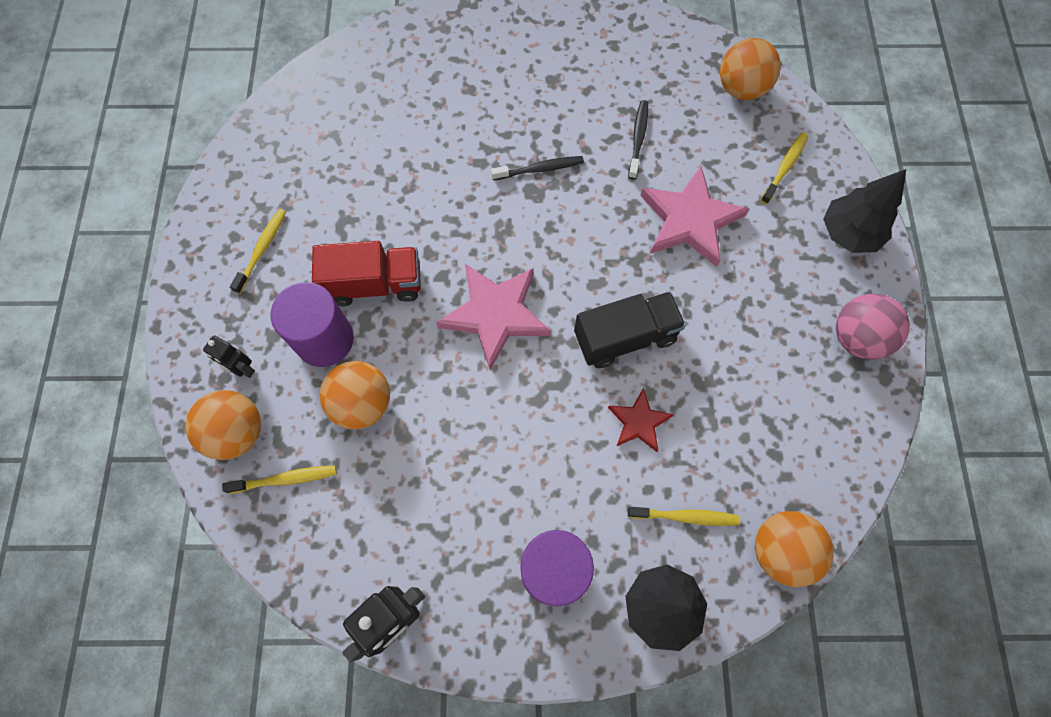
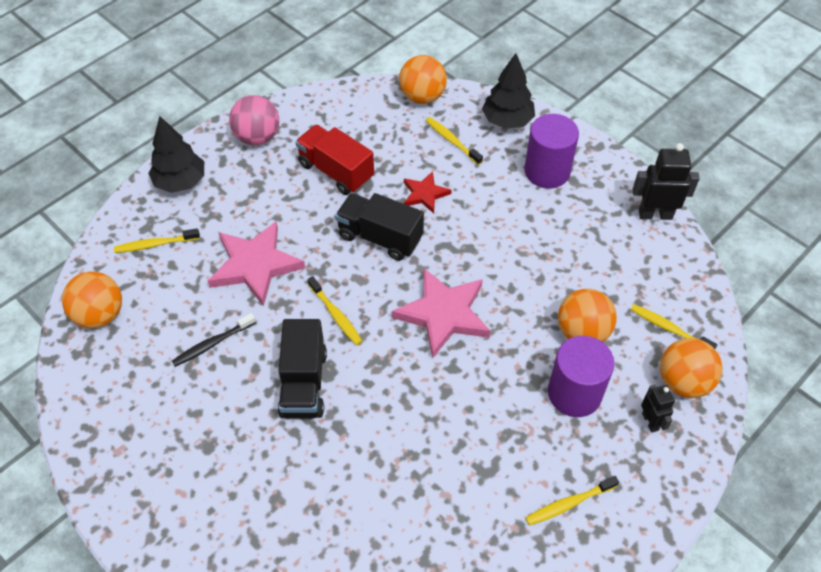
camera: 135 degrees left, 15 degrees down
(374, 284) = (505, 402): red truck -> red truck (336, 171)
(539, 169) = (303, 383): black toothbrush -> black truck
(578, 237) = (336, 315): none -> yellow toothbrush

